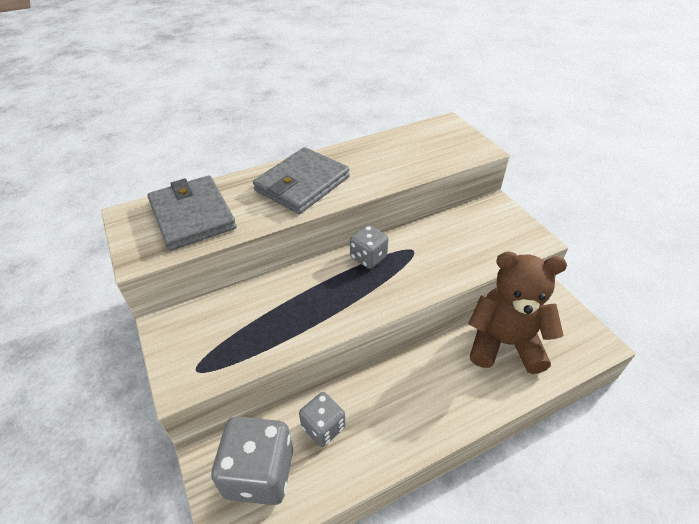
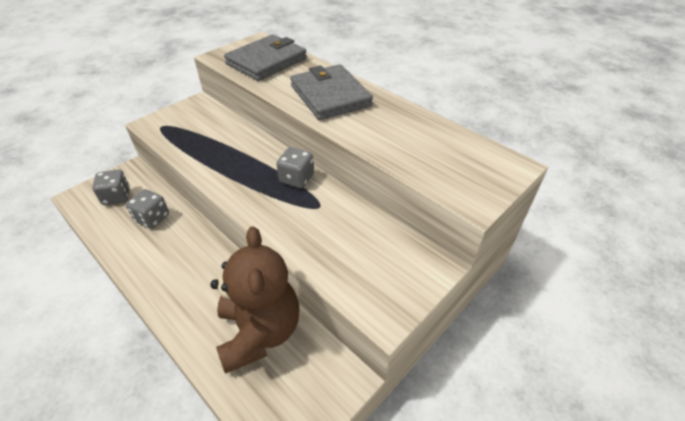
camera: 70 degrees right, 0 degrees up
(259, 473) = (116, 196): grey dice -> grey dice, size x0.59
(302, 184) = (330, 96): grey wallet -> grey wallet turned 45 degrees clockwise

